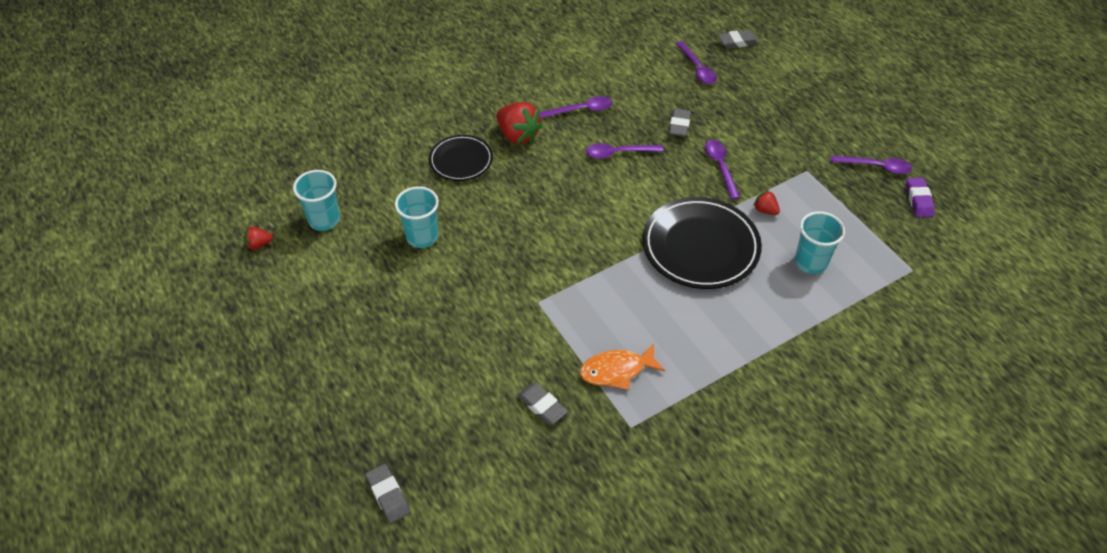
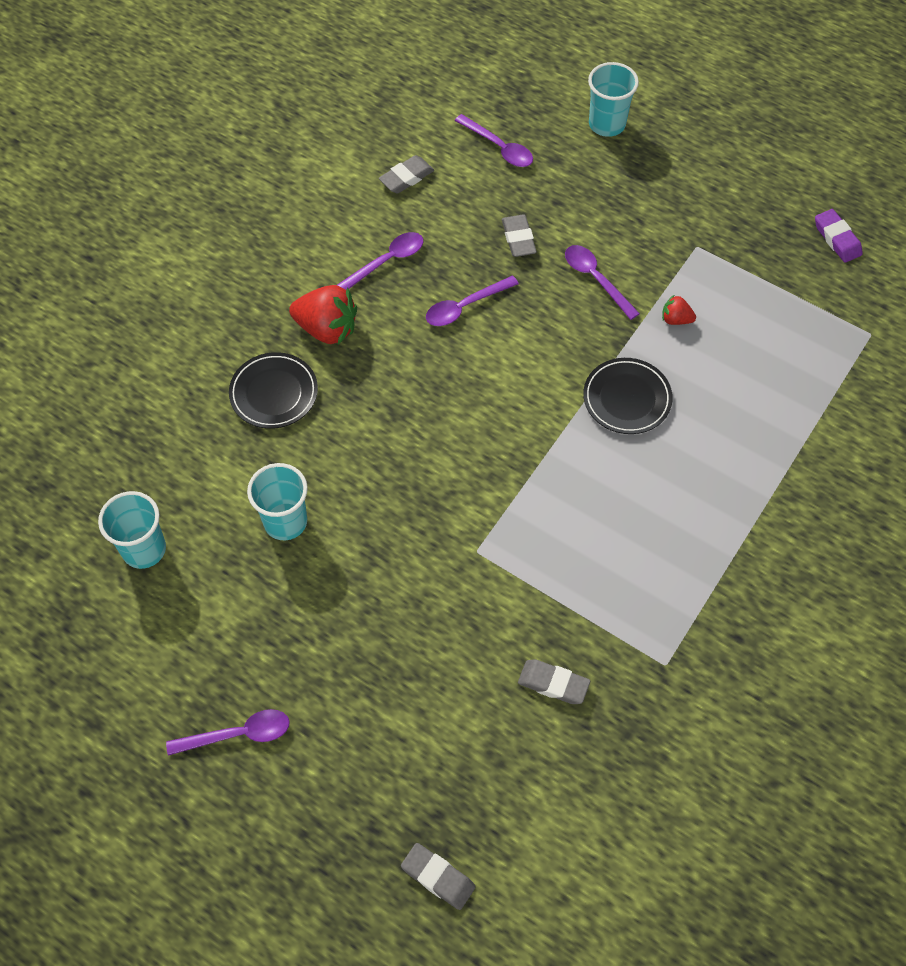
camera: 25 degrees left, 10 degrees up
(259, 244) = (77, 620): red strawberry -> none
(617, 370) = (614, 601): orange fish -> none
(700, 247) = (627, 398): black plate -> black plate, size x0.58
(737, 42) = (528, 91): grey eraser -> grey eraser (406, 178)
(810, 262) = (758, 369): turquoise cup -> turquoise cup (607, 124)
(876, 167) = (771, 211): purple spoon -> purple spoon (238, 734)

